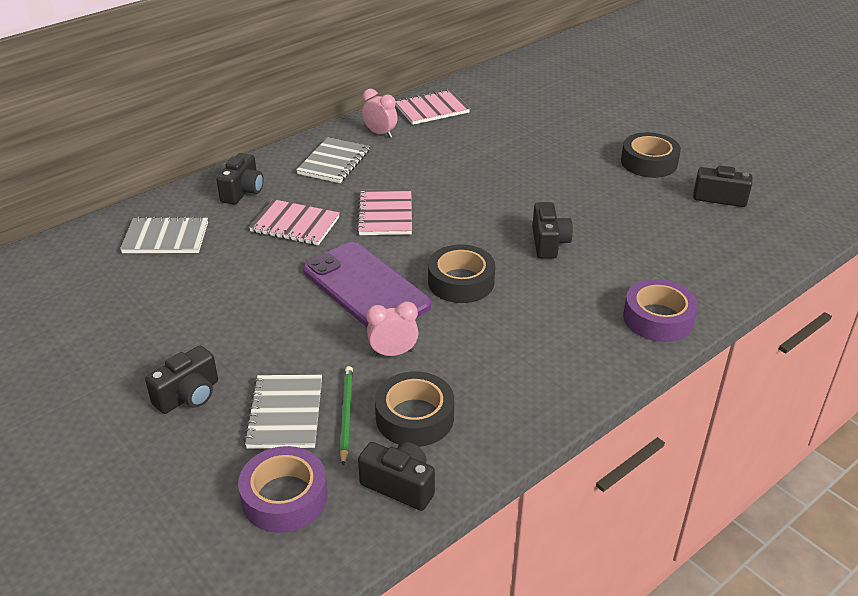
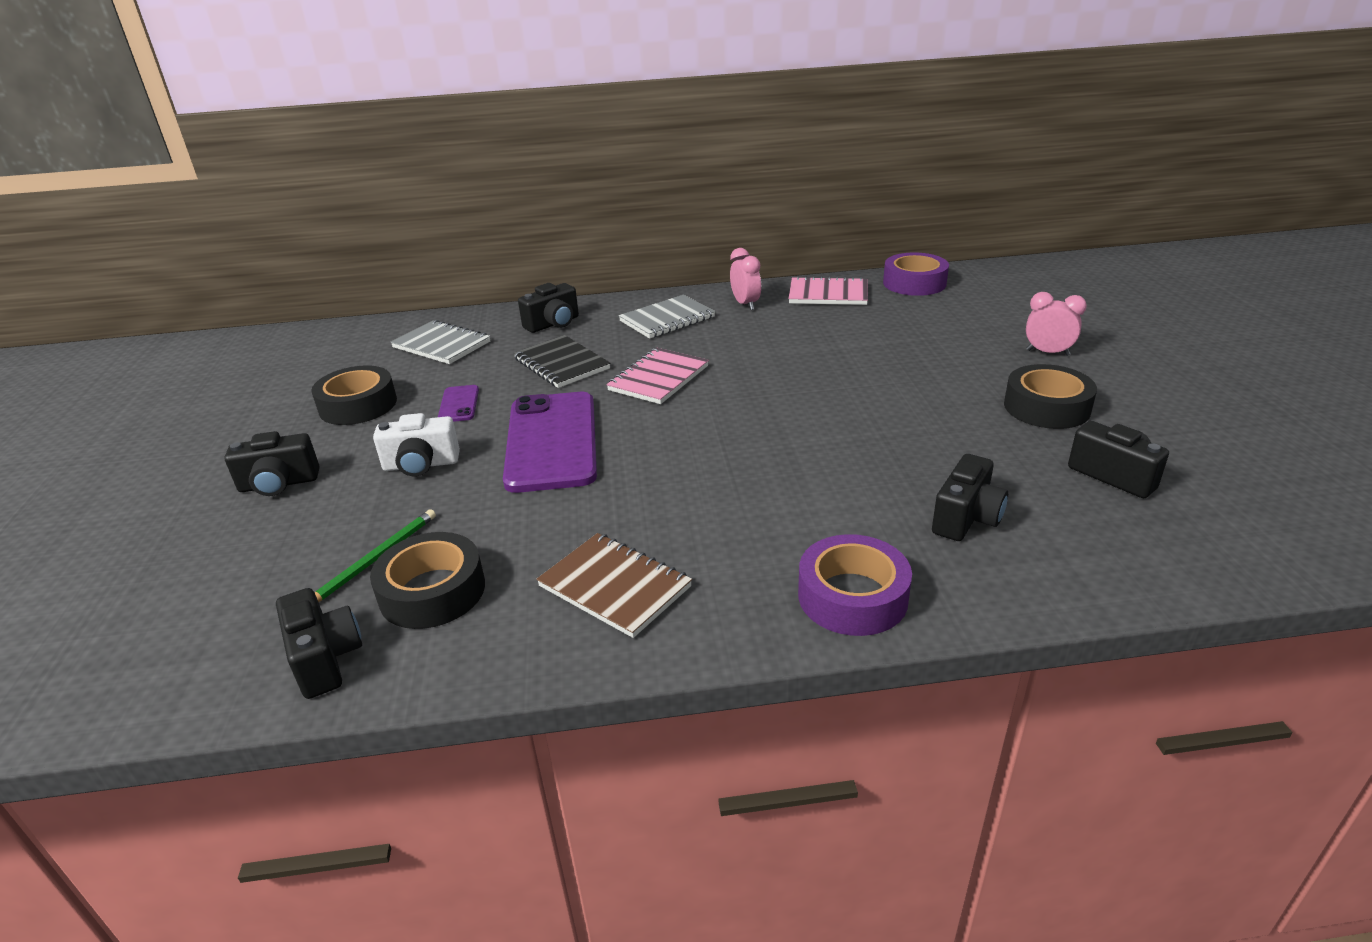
camera: 35 degrees right, 5 degrees down
(253, 283) = (459, 404): none -> purple phone
(284, 497) = (219, 617): purple tape -> purple tape (914, 283)
(285, 413) = (328, 534): grey notebook -> none
(288, 339) = (421, 465): none -> white camera
(295, 225) = (561, 364): pink notebook -> black notebook
(393, 353) = (496, 515): pink clock -> pink clock (1047, 353)
(461, 282) = (655, 468): black tape -> black tape (358, 405)
(525, 366) = (614, 587): none -> brown notebook
(549, 243) = (807, 459): black camera -> black camera (966, 518)

